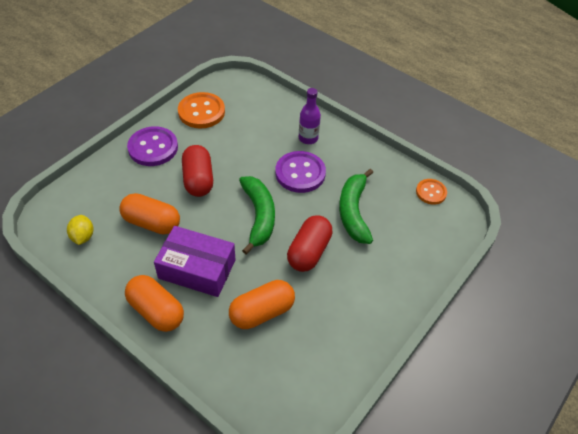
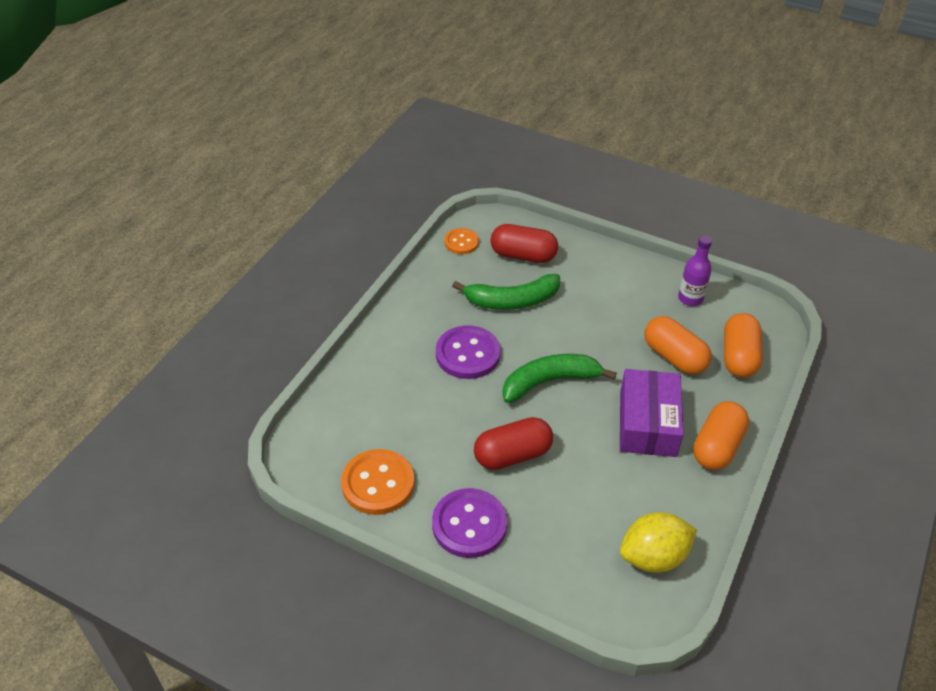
camera: 100 degrees left, 5 degrees down
(83, 237) = (653, 557): yellow lemon -> yellow lemon, size x1.66
(152, 223) = (601, 486): orange capsule -> orange capsule (738, 357)
(308, 138) = (403, 355): purple bottle -> purple bottle (690, 298)
(309, 252) = (582, 331): red capsule -> red capsule (523, 255)

